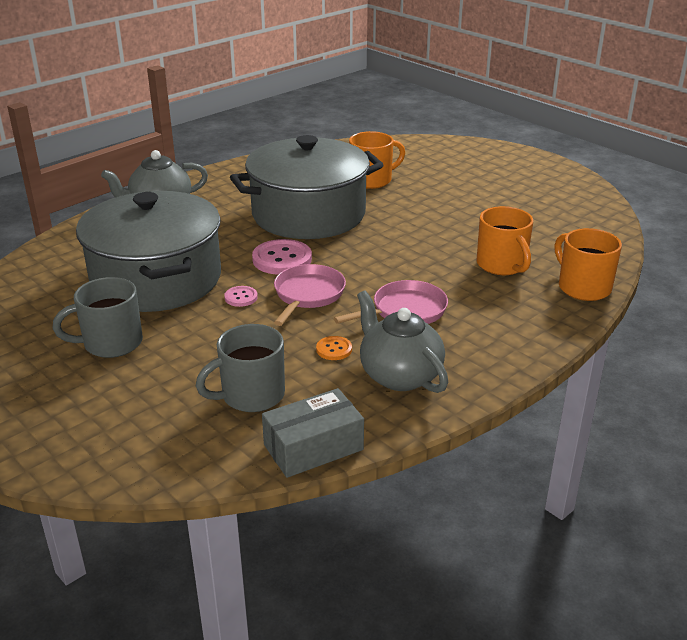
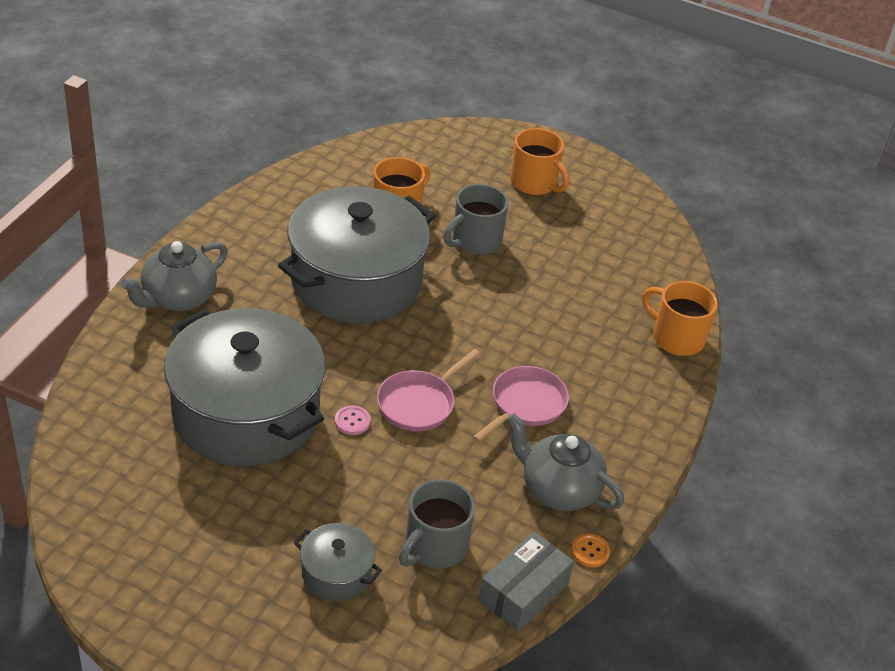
camera: 25 degrees left, 10 degrees up
(111, 343) = (254, 514): grey mug -> grey mug (475, 241)
(147, 397) = (336, 573): none -> grey pot
(282, 259) = (365, 356): pink button -> none
(308, 295) = (419, 403): pink pan -> pink pan turned 135 degrees counterclockwise
(334, 349) = (482, 471): orange button -> orange button (590, 551)
(502, 265) = (590, 321): orange mug -> orange mug (534, 183)

